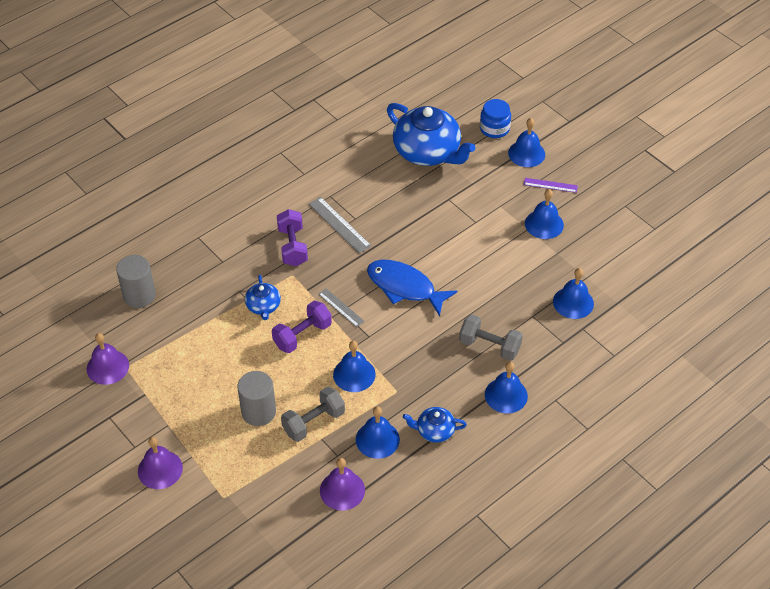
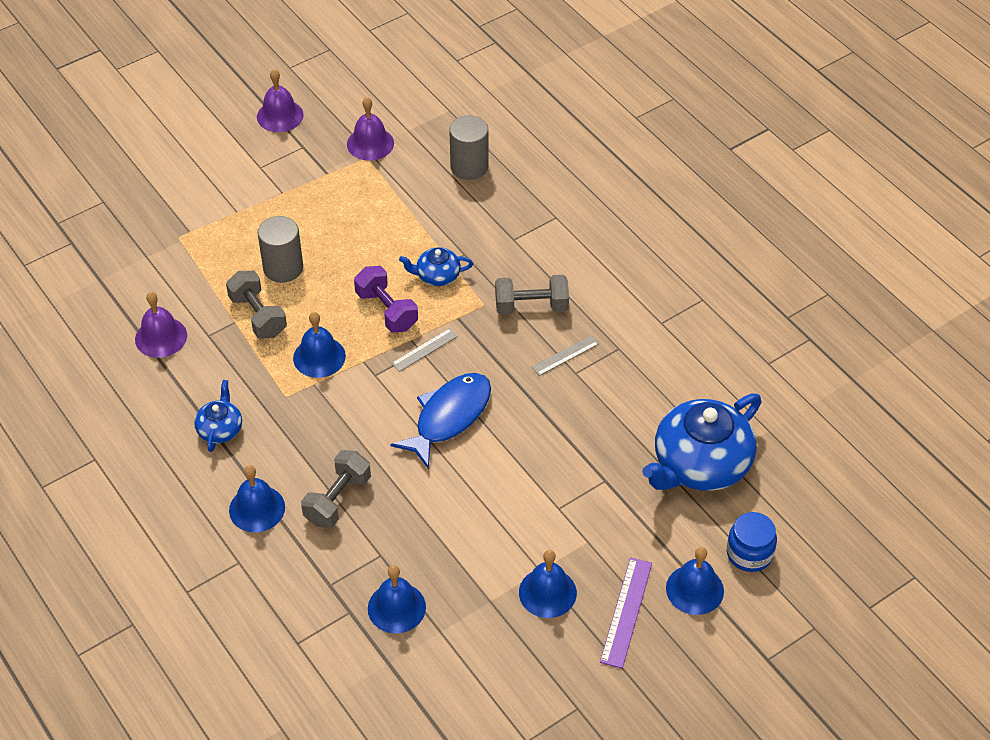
camera: 95 degrees right, 0 degrees up
(160, 469) = (226, 187): purple bell -> purple bell (280, 115)
(292, 246) = (531, 306): purple dumbbell -> grey dumbbell
(339, 225) = (565, 355): grey ruler -> grey ruler, size x0.65
(377, 439) = (221, 373): blue bell -> none
(550, 185) = (626, 612): purple ruler -> purple ruler, size x1.53

